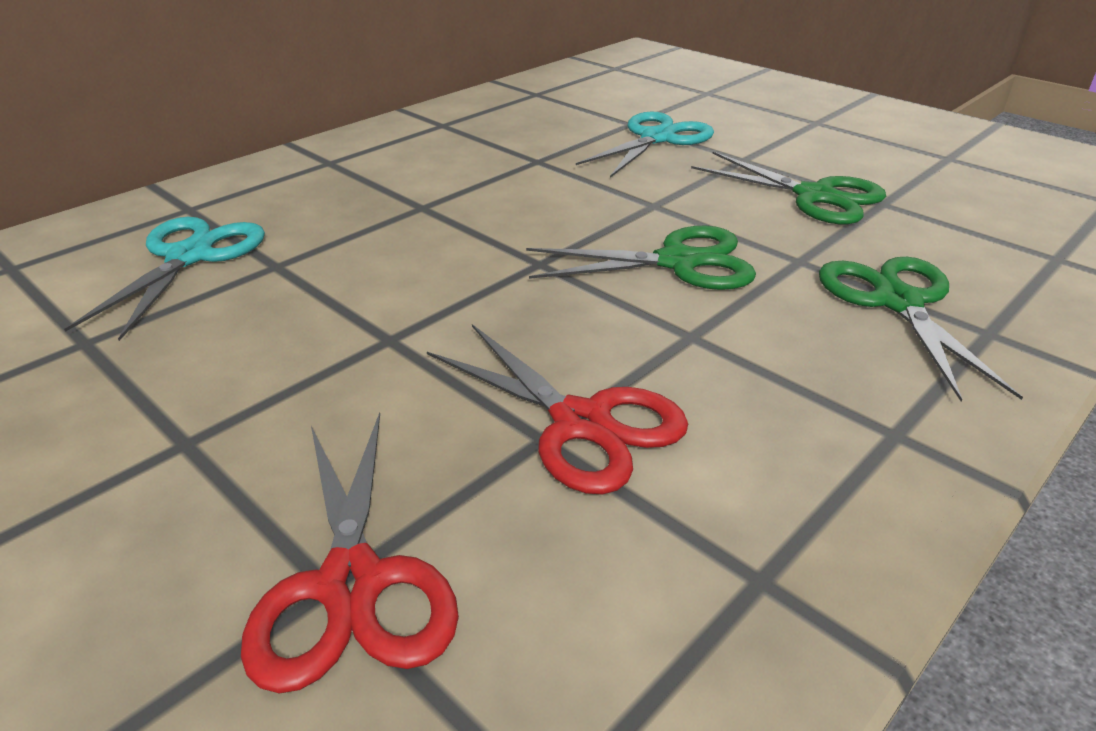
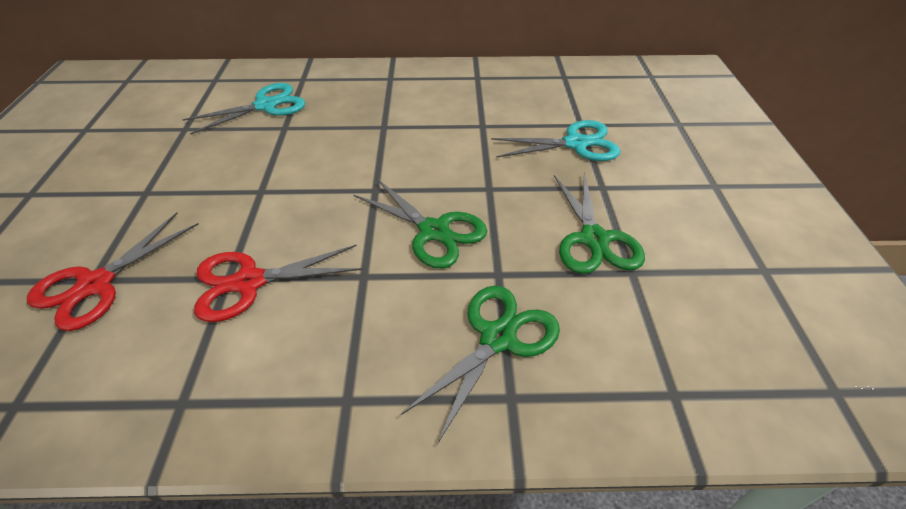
camera: 45 degrees right, 10 degrees up
(581, 422) = (249, 282): red scissors -> red scissors turned 75 degrees clockwise

